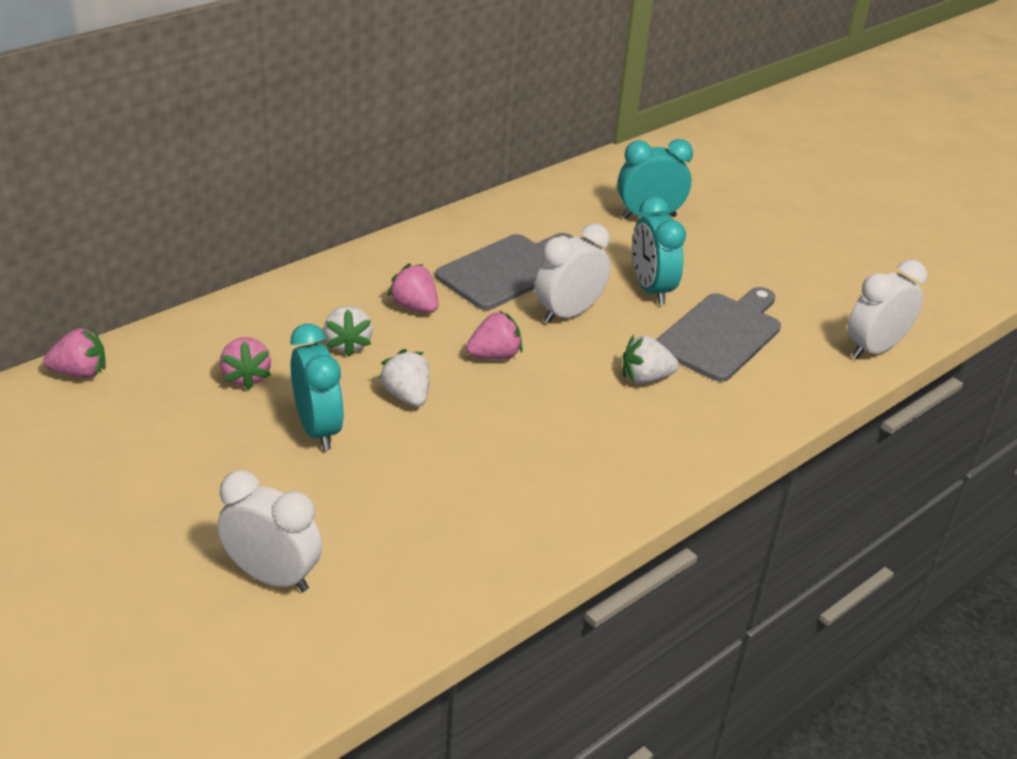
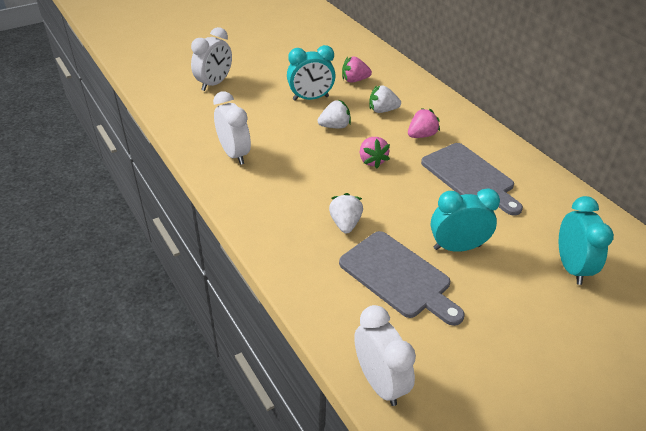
camera: 100 degrees right, 5 degrees up
(80, 372) = (360, 41): pink strawberry -> none
(568, 313) = (420, 198): white clock -> white clock (234, 154)

